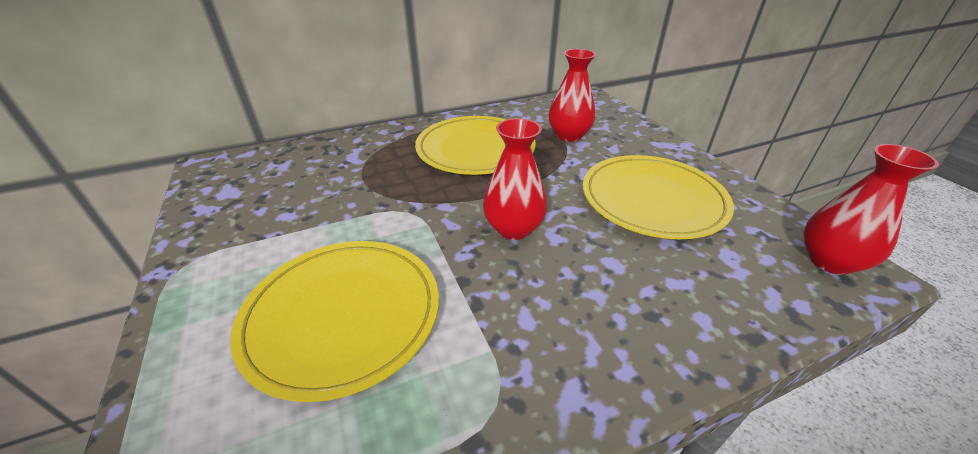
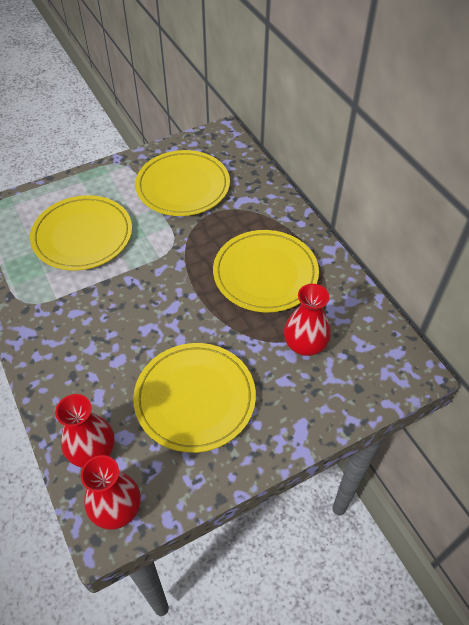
camera: 85 degrees right, 15 degrees up
(294, 200) = (183, 186): none -> yellow plate
(513, 228) = (155, 304): red vase -> red vase (92, 451)

